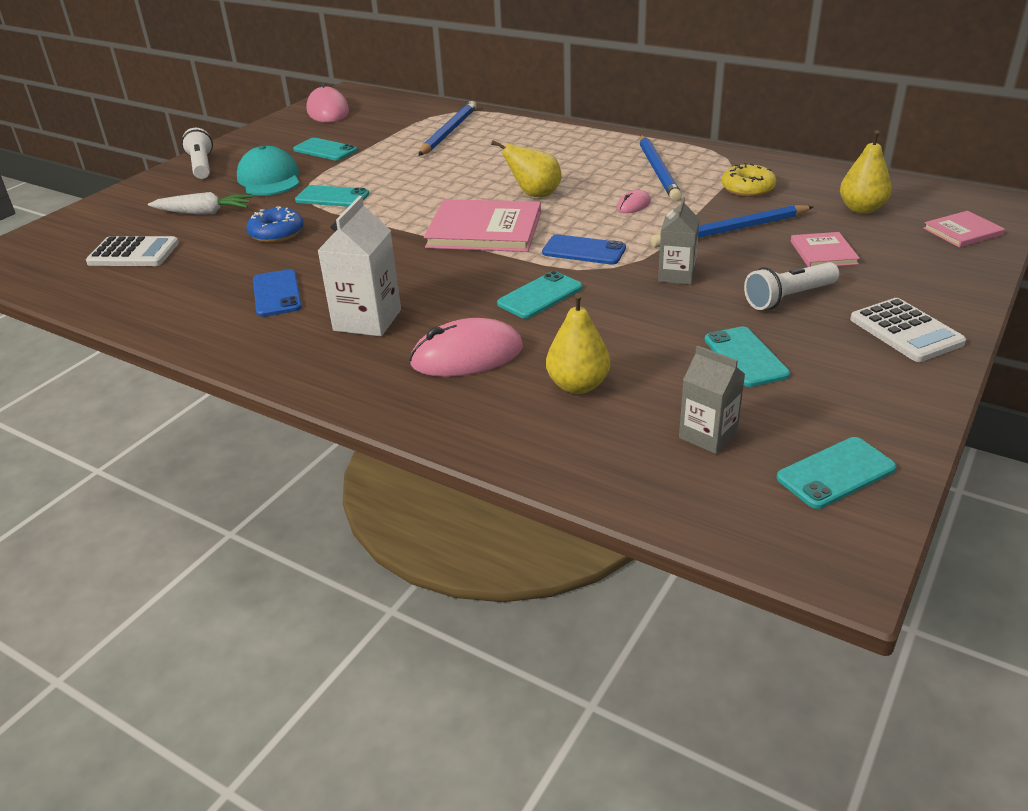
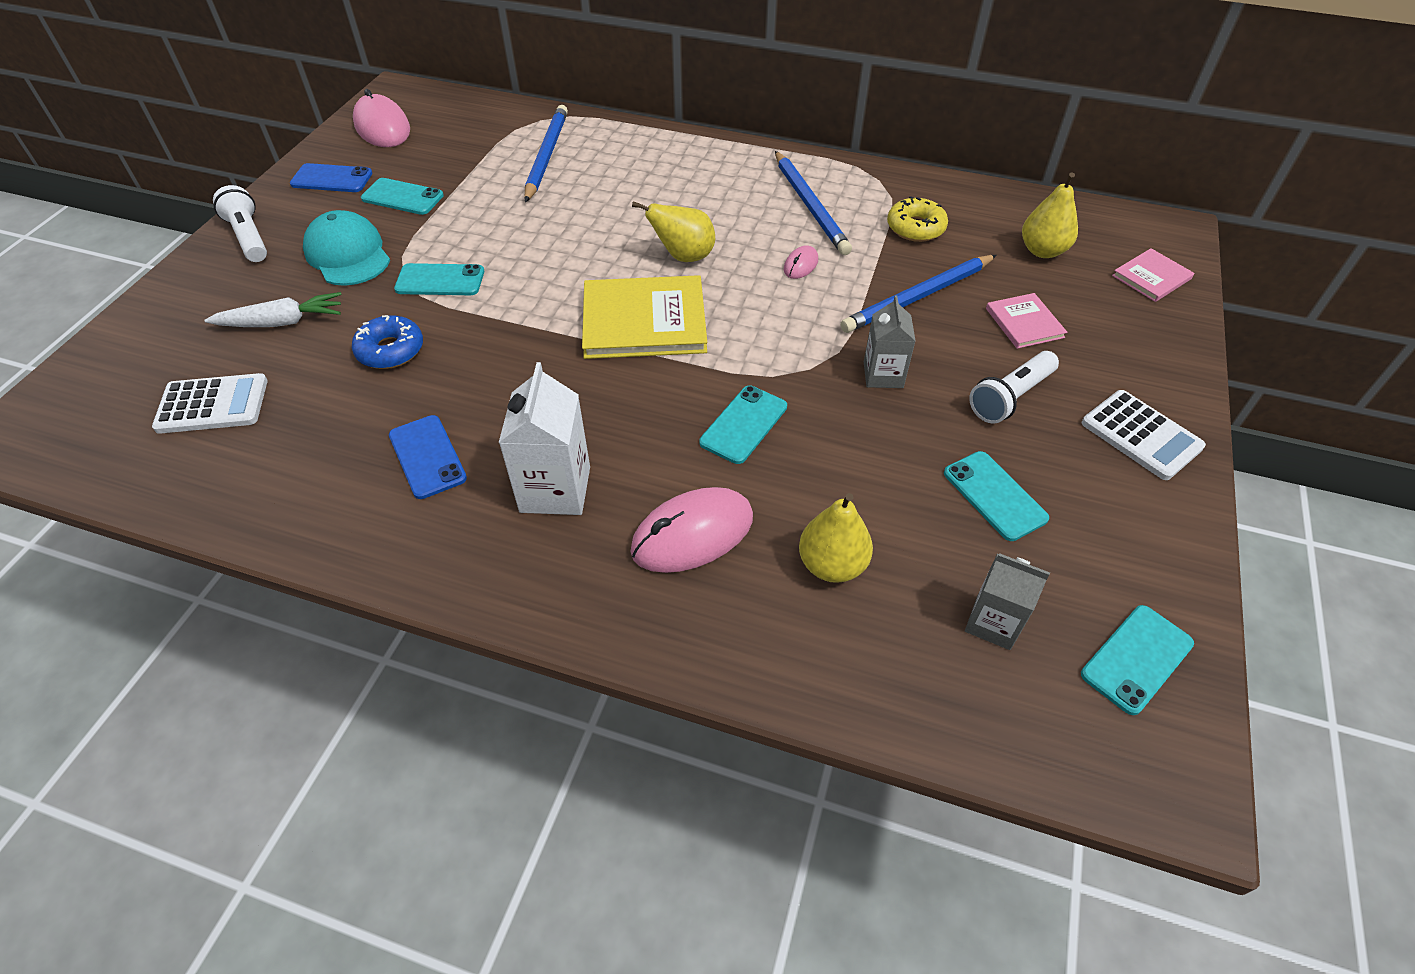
camera: 15 degrees left, 15 degrees up
(484, 230) = (644, 321): pink book -> yellow book
(584, 250) = (769, 345): blue phone -> blue phone (332, 179)

